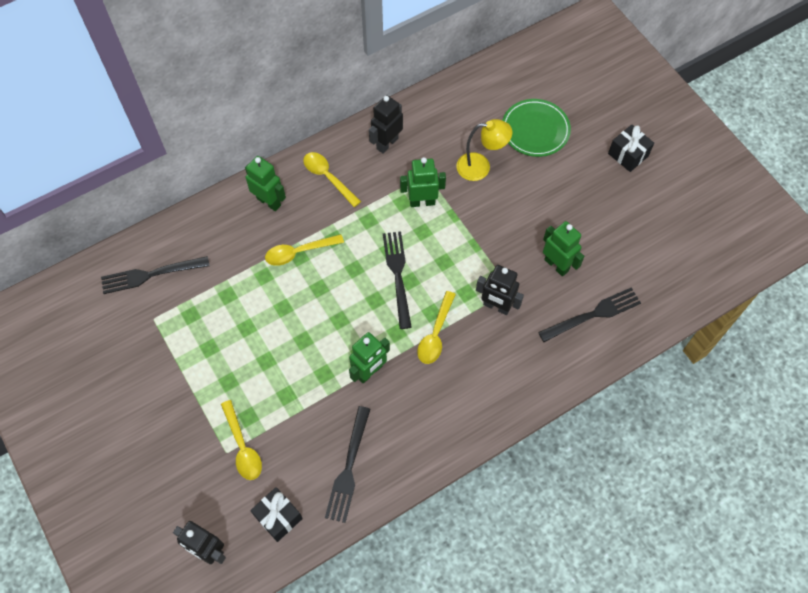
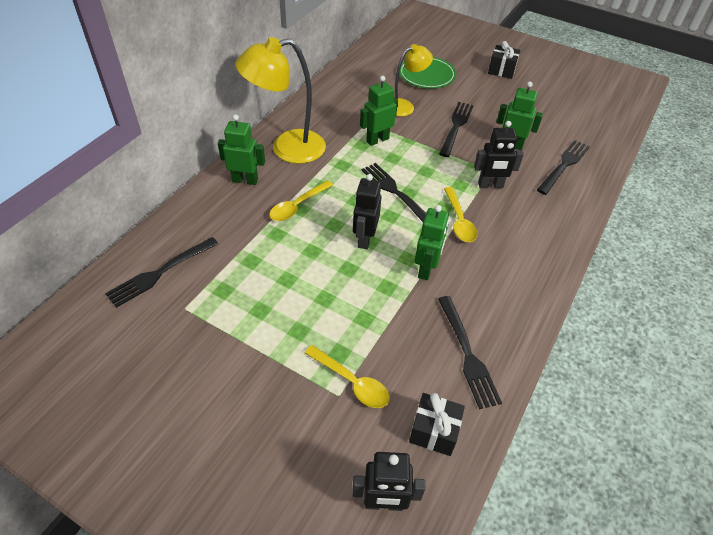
camera: 30 degrees left, 15 degrees down
(328, 177) = (287, 148): yellow spoon -> yellow lamp
(387, 143) = (321, 114): black robot -> black robot (364, 239)
(515, 217) = (456, 127): none -> black fork

